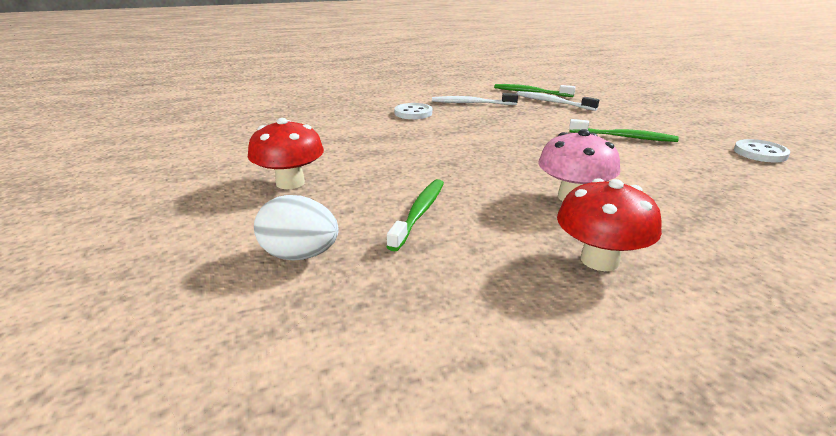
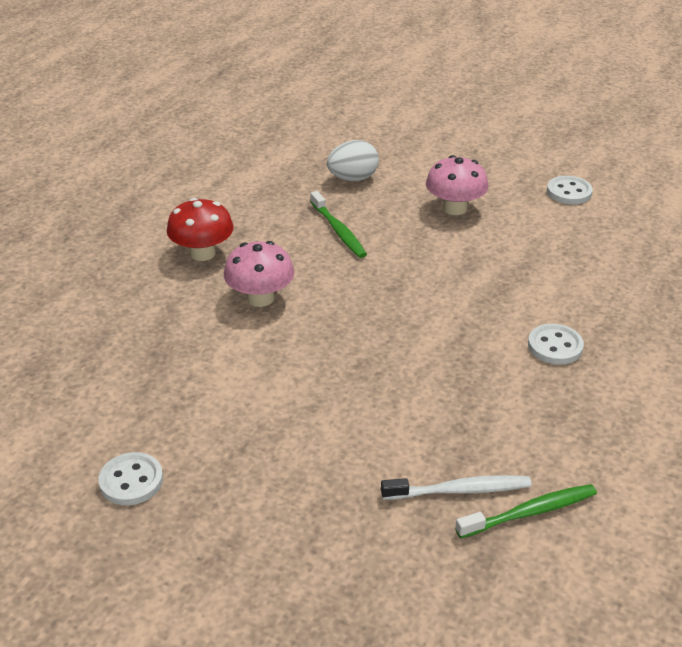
camera: 135 degrees right, 10 degrees up
(195, 155) = (569, 192): none -> white button
(290, 183) = (454, 208): red mushroom -> pink mushroom
(471, 103) = (542, 415): white toothbrush -> none
(624, 137) = (292, 431): green toothbrush -> none

